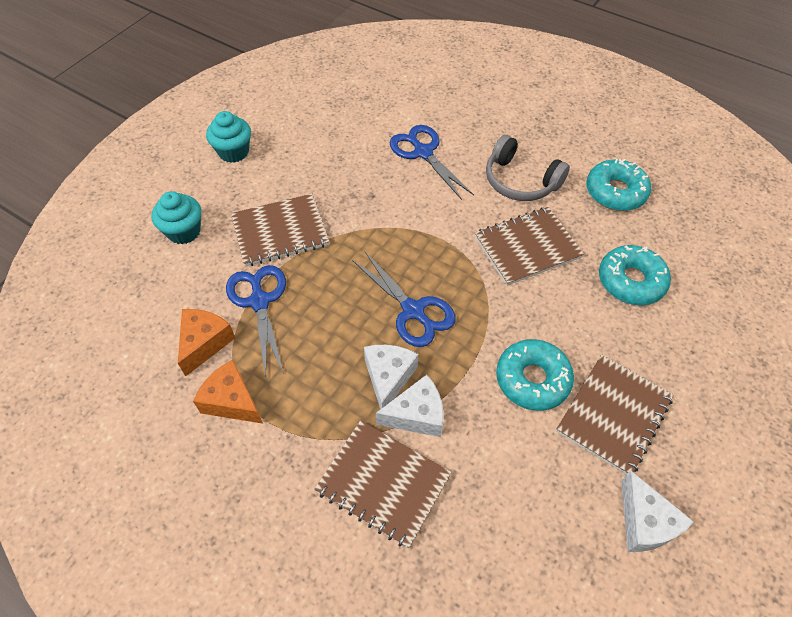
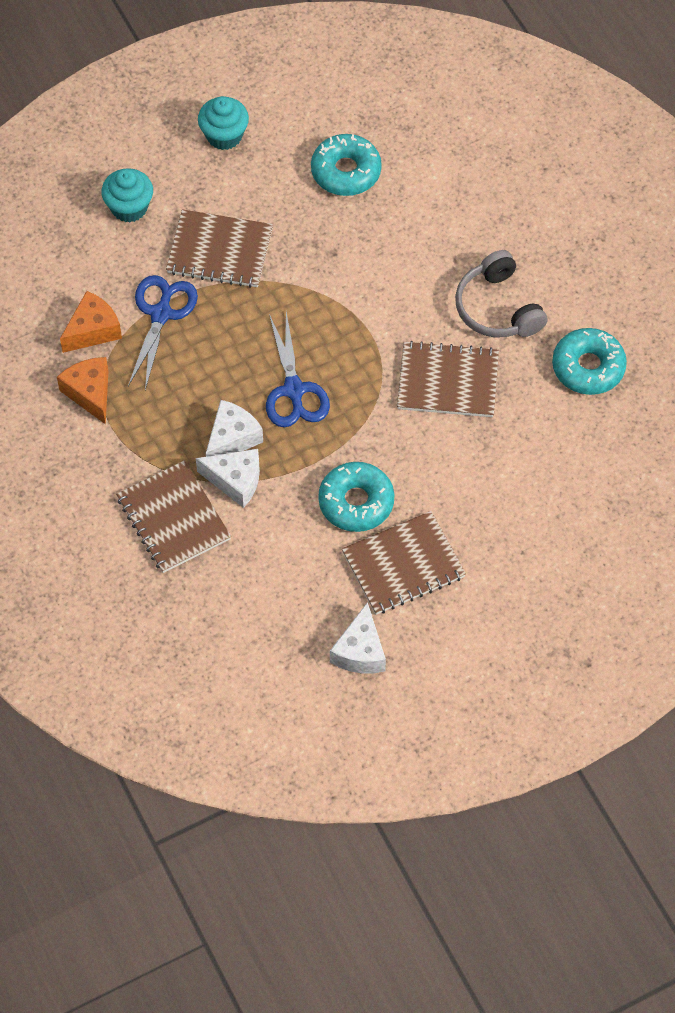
camera: 30 degrees right, 5 degrees up
(423, 152) = (420, 227): blue scissors -> none
(631, 281) = (521, 463): turquoise donut -> turquoise donut (346, 171)

